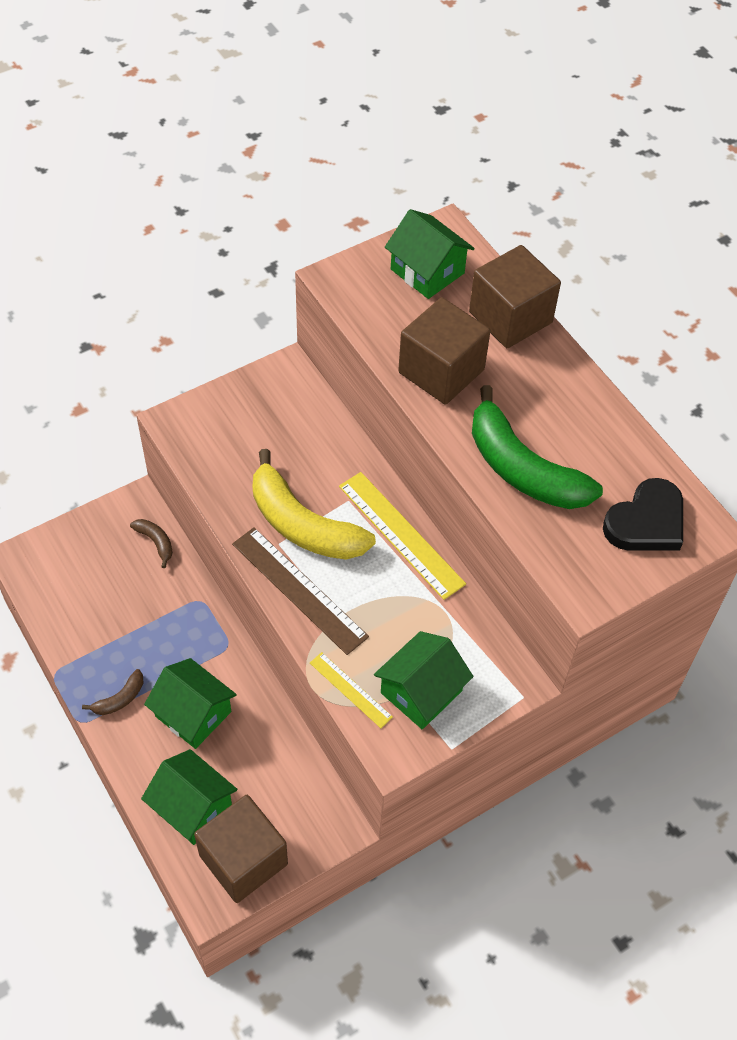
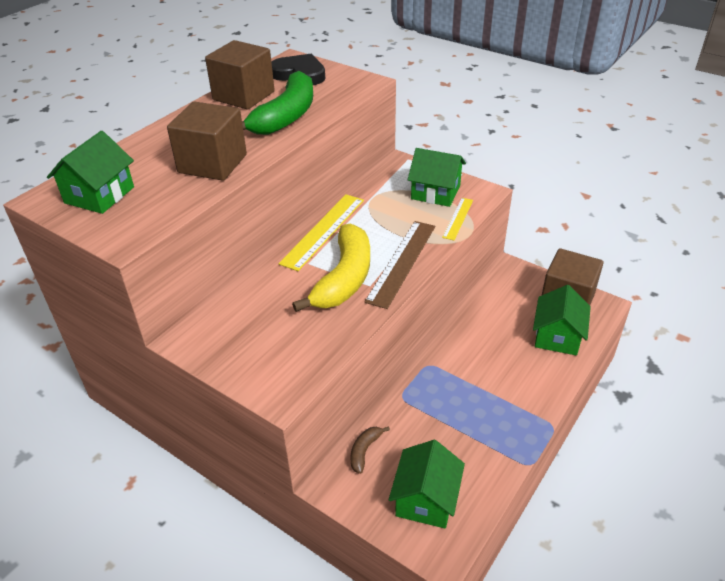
camera: 110 degrees left, 15 degrees down
(120, 699) = (516, 410): brown banana -> none
(193, 714) = (495, 362): green house -> green house (425, 499)
(510, 317) = (141, 148): brown cube -> brown cube (243, 96)

